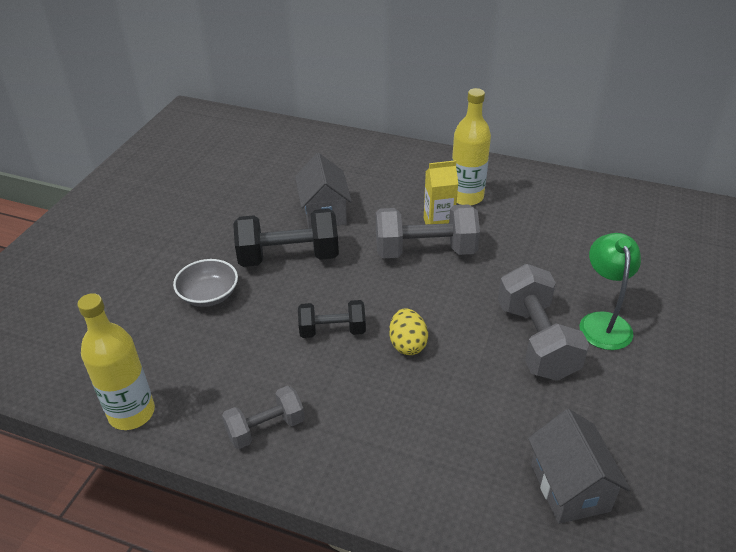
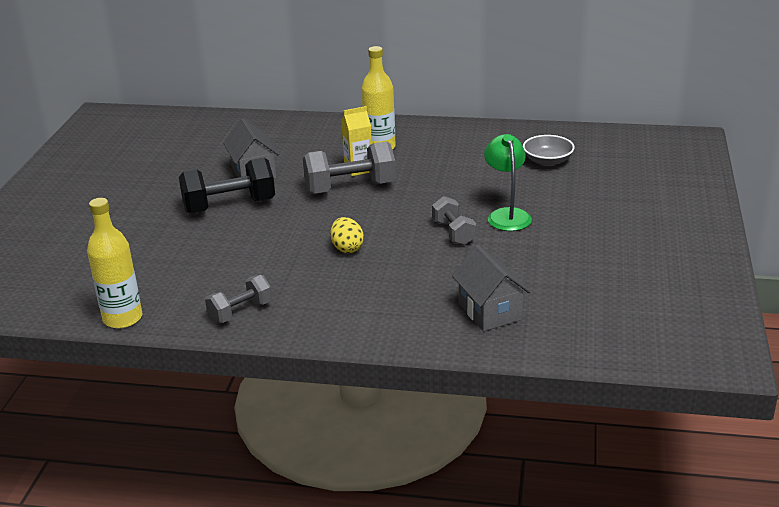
camera: 10 degrees left, 10 degrees down
(209, 295) = (165, 239): grey bowl -> grey bowl (547, 161)
(332, 330) = (281, 248): black dumbbell -> none
(536, 341) = (453, 233): grey dumbbell -> grey dumbbell, size x0.60

